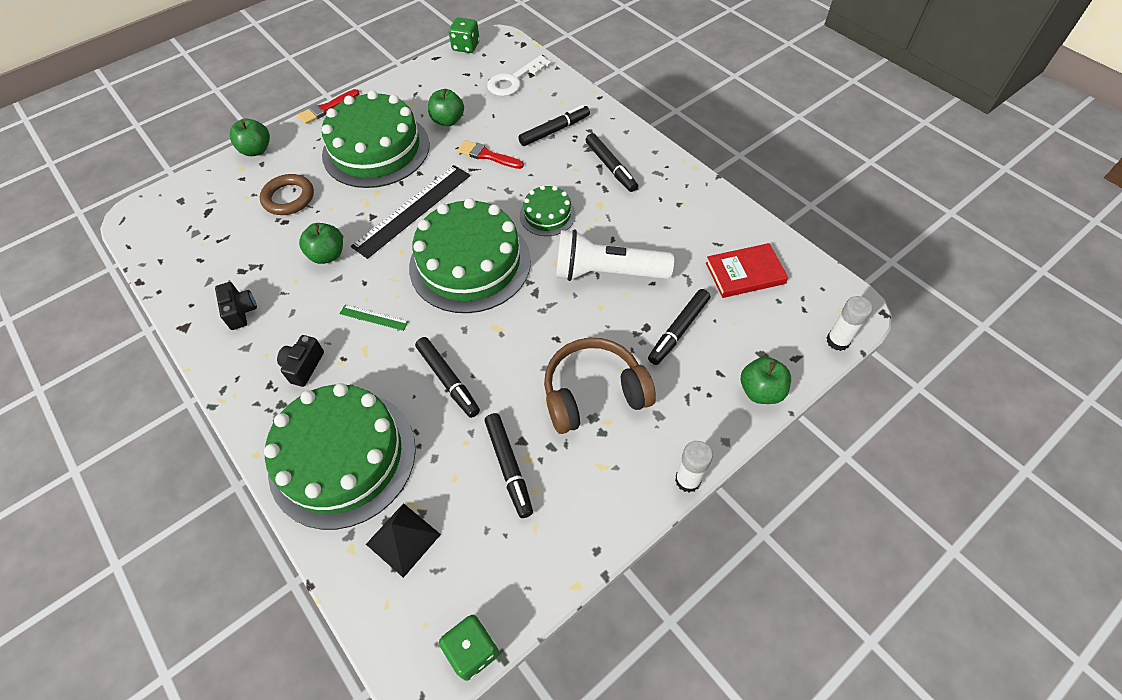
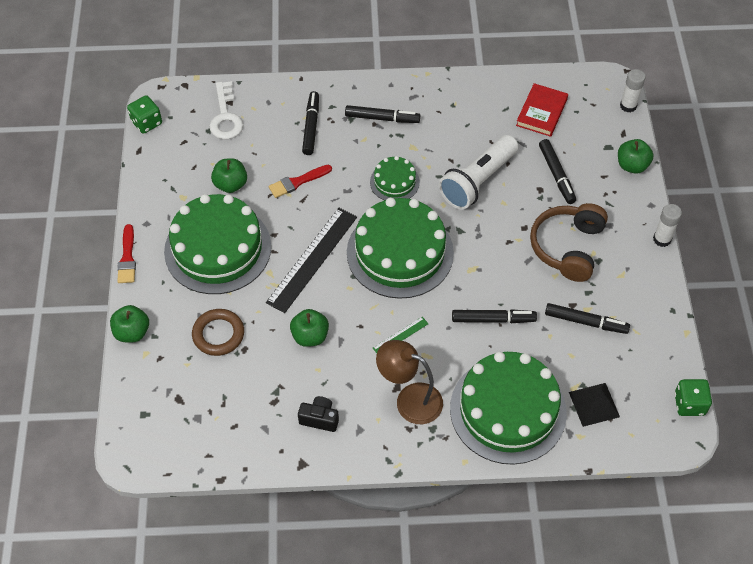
camera: 55 degrees left, 0 degrees up
(303, 366) = (410, 399): black camera -> brown lamp
(412, 210) = (312, 259): black ruler -> black ruler turned 45 degrees clockwise

